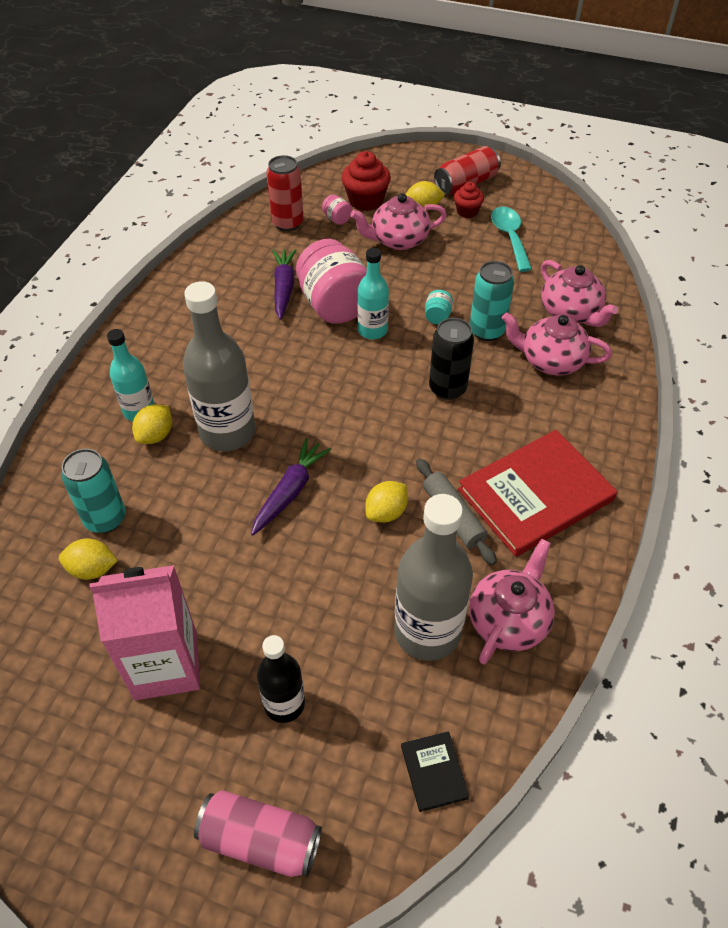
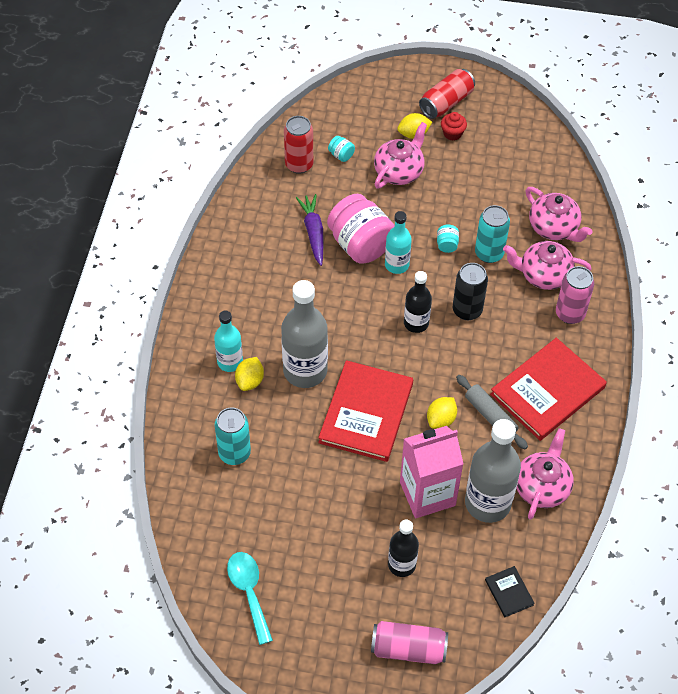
camera: 10 degrees left, 5 degrees up
(92, 569) = (238, 492): yellow lemon -> none
(166, 665) = (314, 551): pink carton -> pink carton (427, 493)
(290, 491) = (366, 413): purple carrot -> red book
(337, 219) = (341, 155): pink jar -> turquoise jar
(366, 201) = (361, 132): red cupcake -> none
(380, 395) = (416, 323): none -> black bottle
(398, 240) = (399, 171): pink teapot -> pink teapot turned 150 degrees clockwise
(509, 237) = (493, 157): turquoise spoon -> turquoise spoon (249, 592)
(578, 407) = (570, 314): none -> pink can

